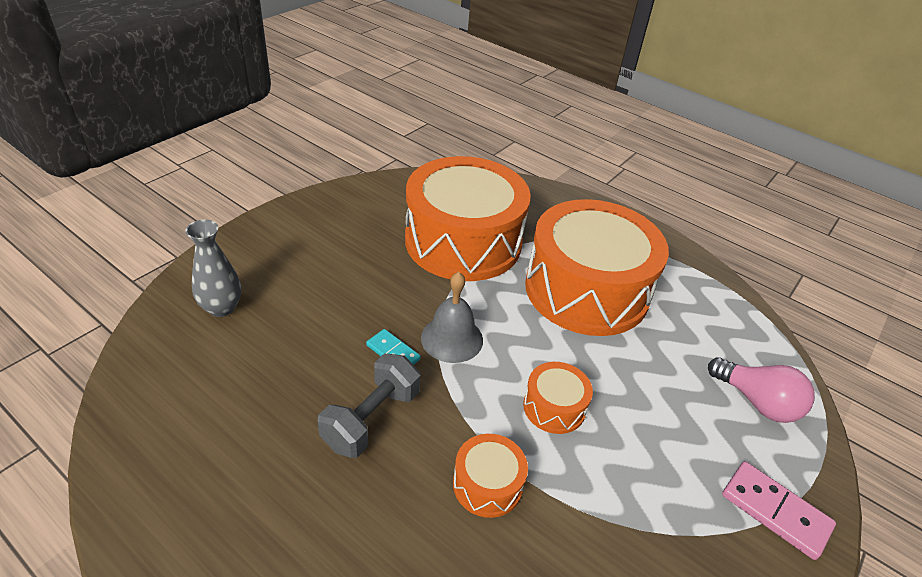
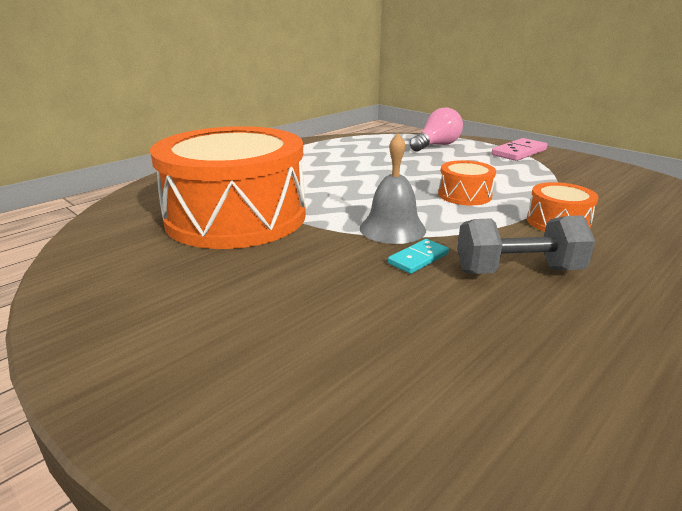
camera: 80 degrees left, 15 degrees down
(221, 308) = (339, 413): grey vase -> none
(371, 419) = (517, 271): grey dumbbell -> grey dumbbell turned 45 degrees counterclockwise
(586, 290) = (326, 174): orange drum -> none

